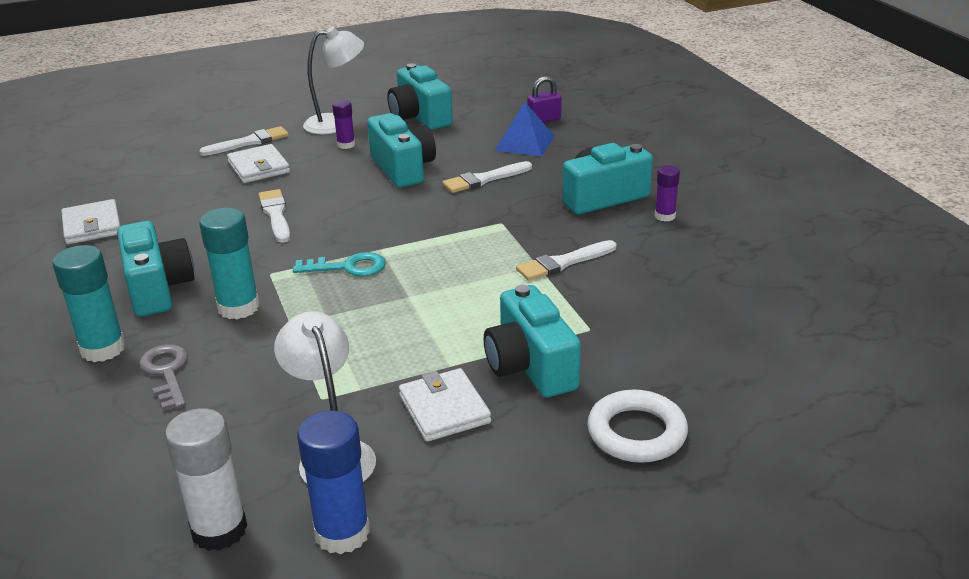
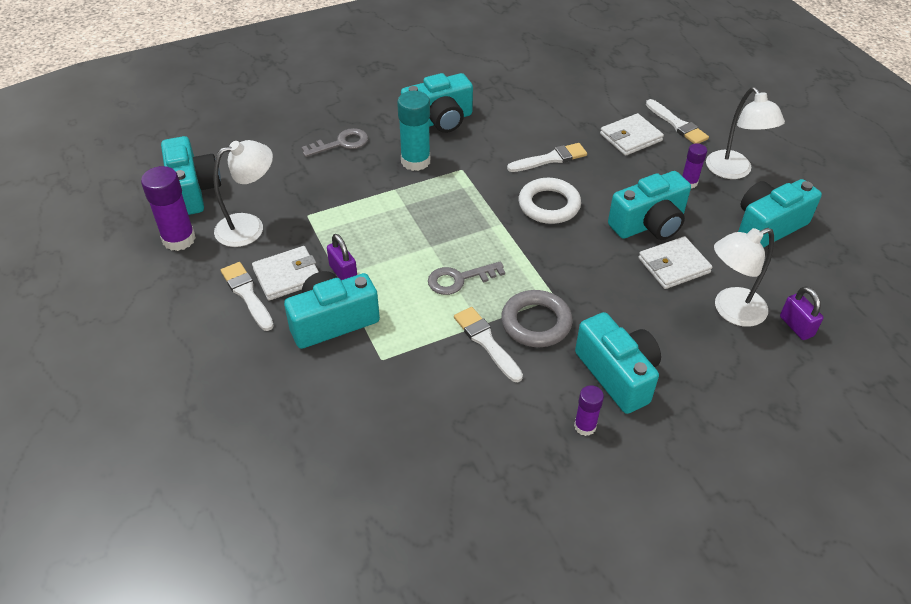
camera: 85 degrees right, 15 degrees up
(92, 226) = (521, 75): white wallet -> white wallet (673, 265)
(103, 349) = (369, 112): turquoise glue stick -> none
(219, 530) = (193, 190): white glue stick -> turquoise camera
(342, 533) = (179, 239): blue glue stick -> purple glue stick
(348, 267) = (472, 208): turquoise key -> none
(445, 361) = (343, 273): none -> purple padlock
(468, 277) = (459, 279): none -> grey key
(484, 179) = (639, 282): white brush -> white brush (247, 294)
(524, 143) = (730, 310): blue pyramid -> white lamp
(536, 234) = (536, 322): none -> grey ring
(636, 433) = (245, 384): white ring -> white ring (549, 205)

